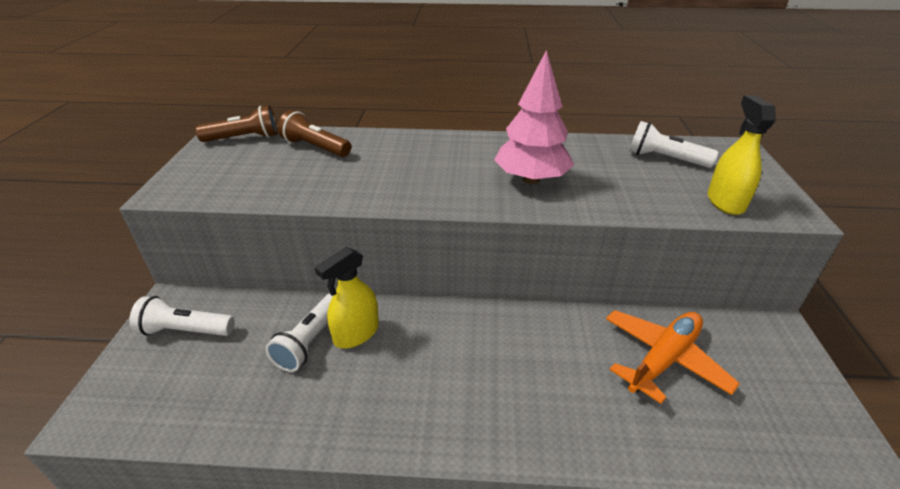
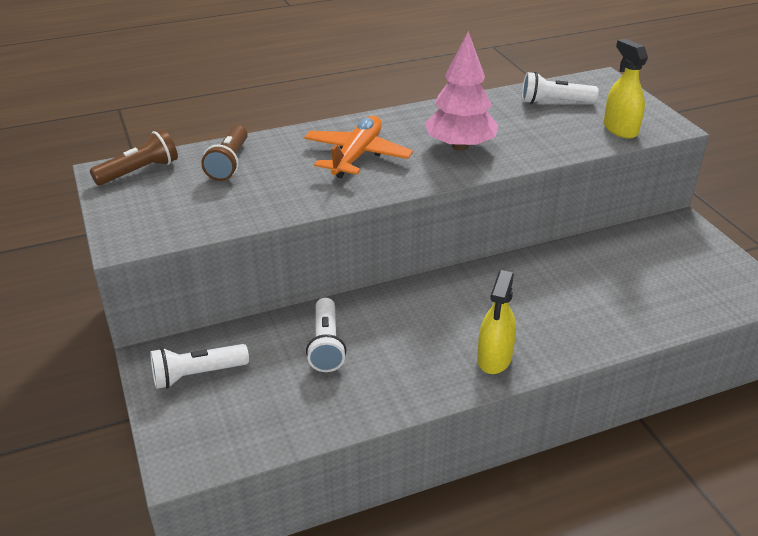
camera: 25 degrees left, 0 degrees up
(315, 147) = (229, 163): brown flashlight -> brown flashlight turned 90 degrees counterclockwise
(356, 333) = (362, 326): yellow spray bottle -> yellow spray bottle (494, 358)
(663, 359) = (615, 269): orange plane -> orange plane (357, 156)

